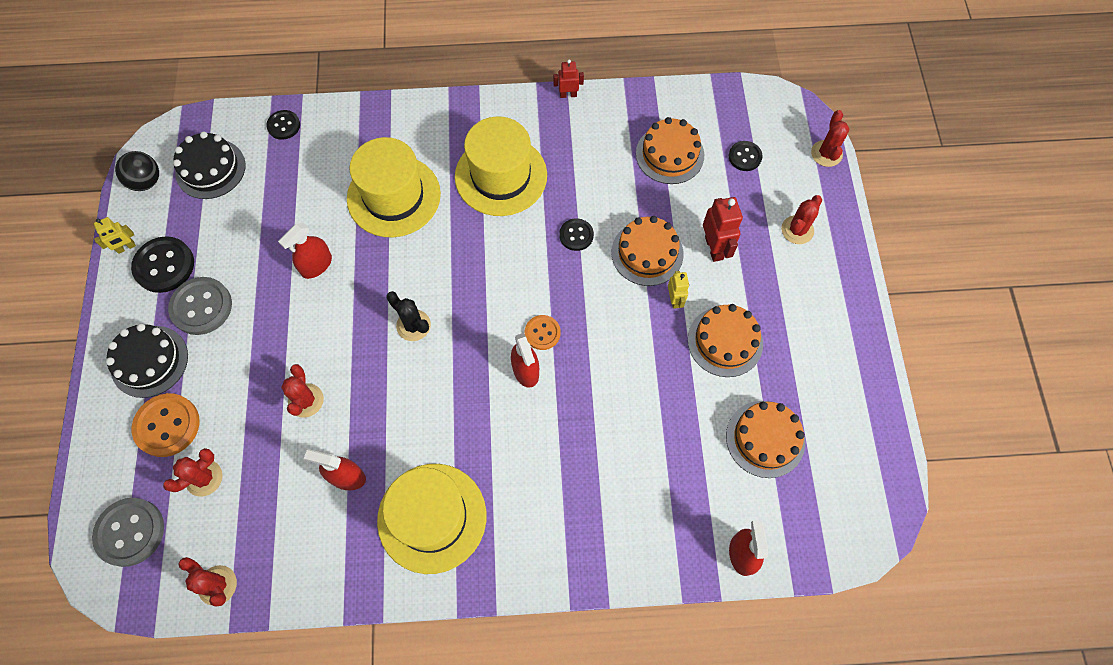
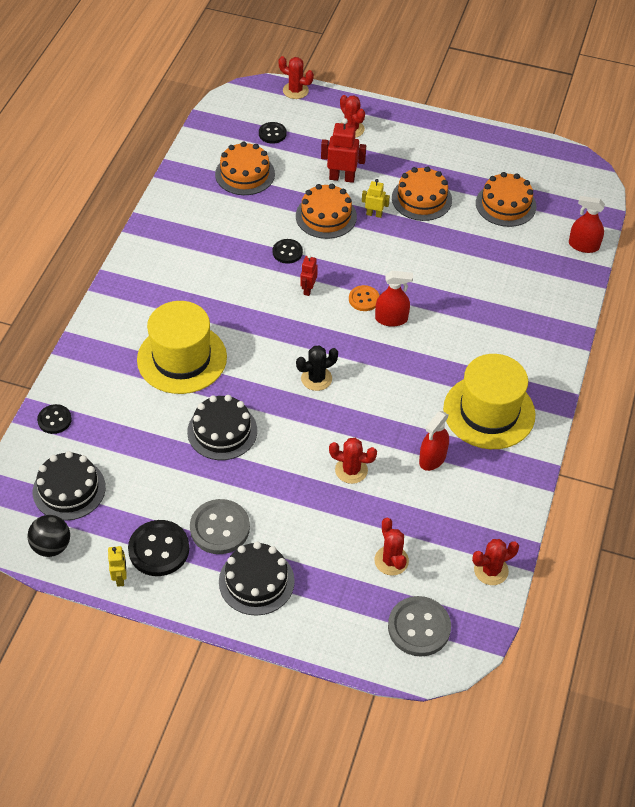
camera: 70 degrees left, 15 degrees down
(167, 425) = (329, 579): orange button -> none
(316, 265) = (222, 431): red spray bottle -> black cake
(501, 176) = (203, 281): yellow hat -> none
(568, 95) = (149, 215): red robot -> red robot (308, 289)

